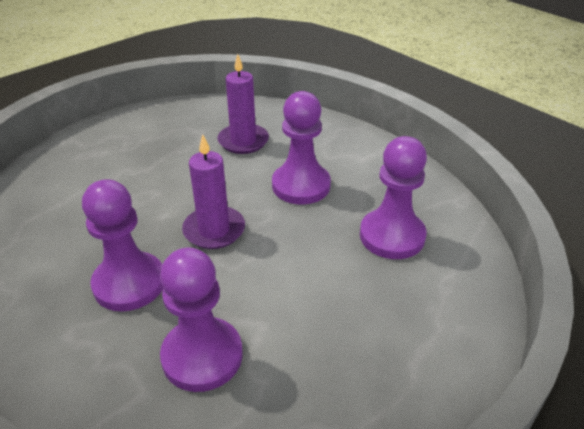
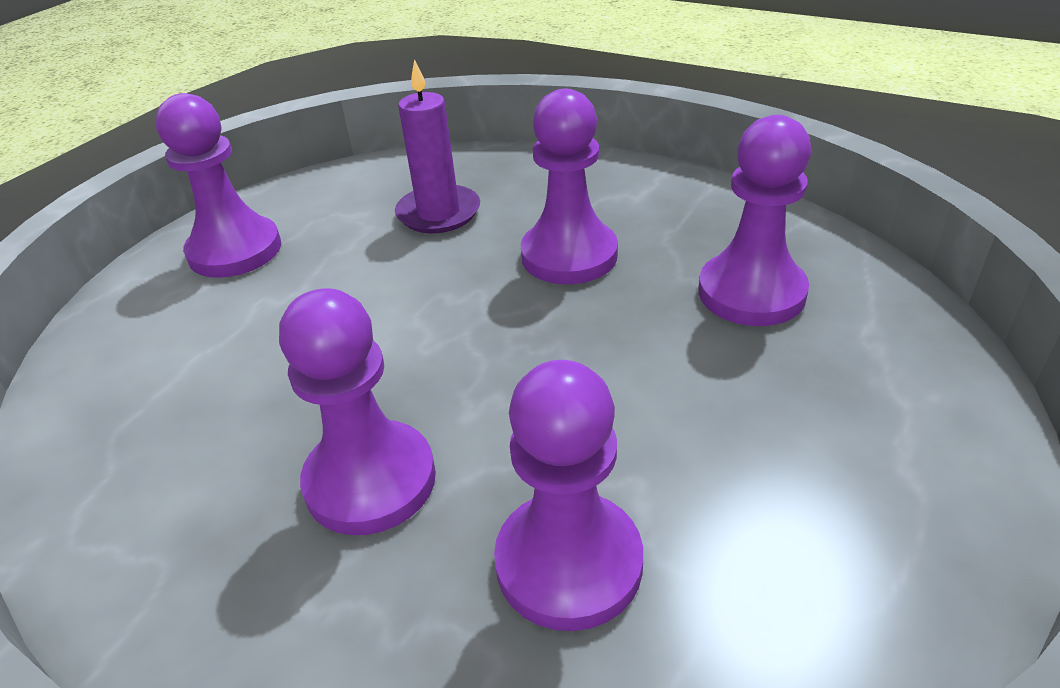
camera: 15 degrees left, 0 degrees up
(126, 137) = (235, 250): none -> purple pawn
(214, 230) = (469, 356): purple candle -> none

